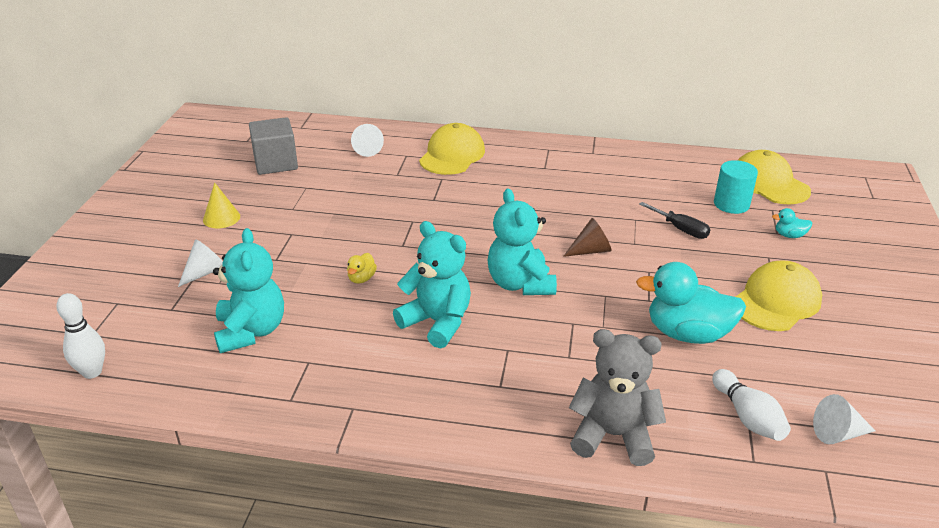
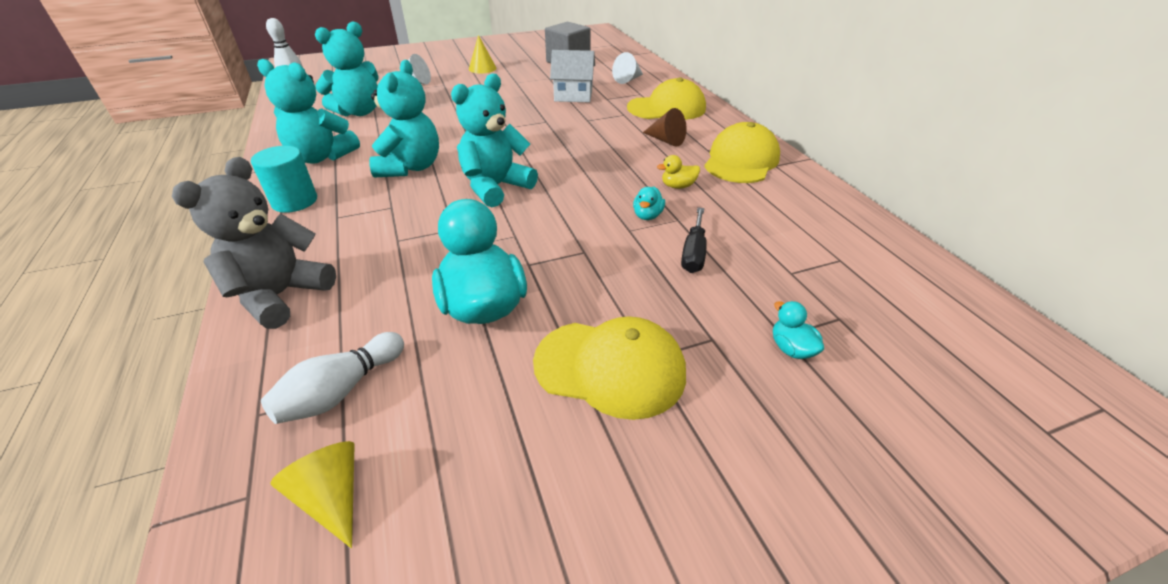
camera: 60 degrees right, 5 degrees up
(353, 378) = (321, 157): none -> turquoise teddy bear
(361, 278) = (448, 126): yellow duck -> yellow duck (678, 186)
(369, 188) = (573, 95): none -> white house
(590, 250) = (587, 208): brown cone -> brown cone (665, 140)
(613, 435) = (281, 295): grey teddy bear -> grey teddy bear turned 135 degrees counterclockwise
(621, 229) = (647, 215): none -> turquoise duck
(731, 204) = (801, 279): turquoise cylinder -> turquoise cylinder (294, 201)
(769, 183) = (905, 301): yellow cap -> yellow cap (741, 160)
(838, 433) = (332, 497): white cone -> yellow cone

